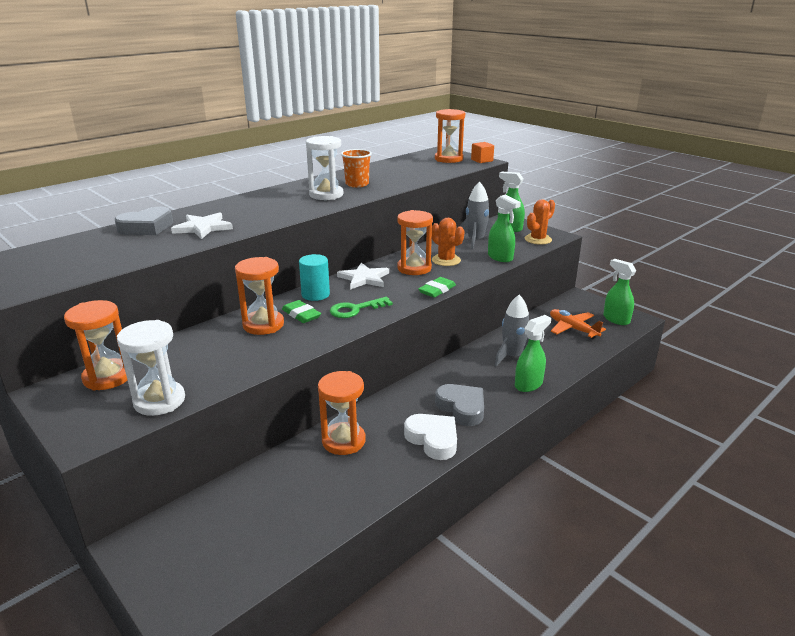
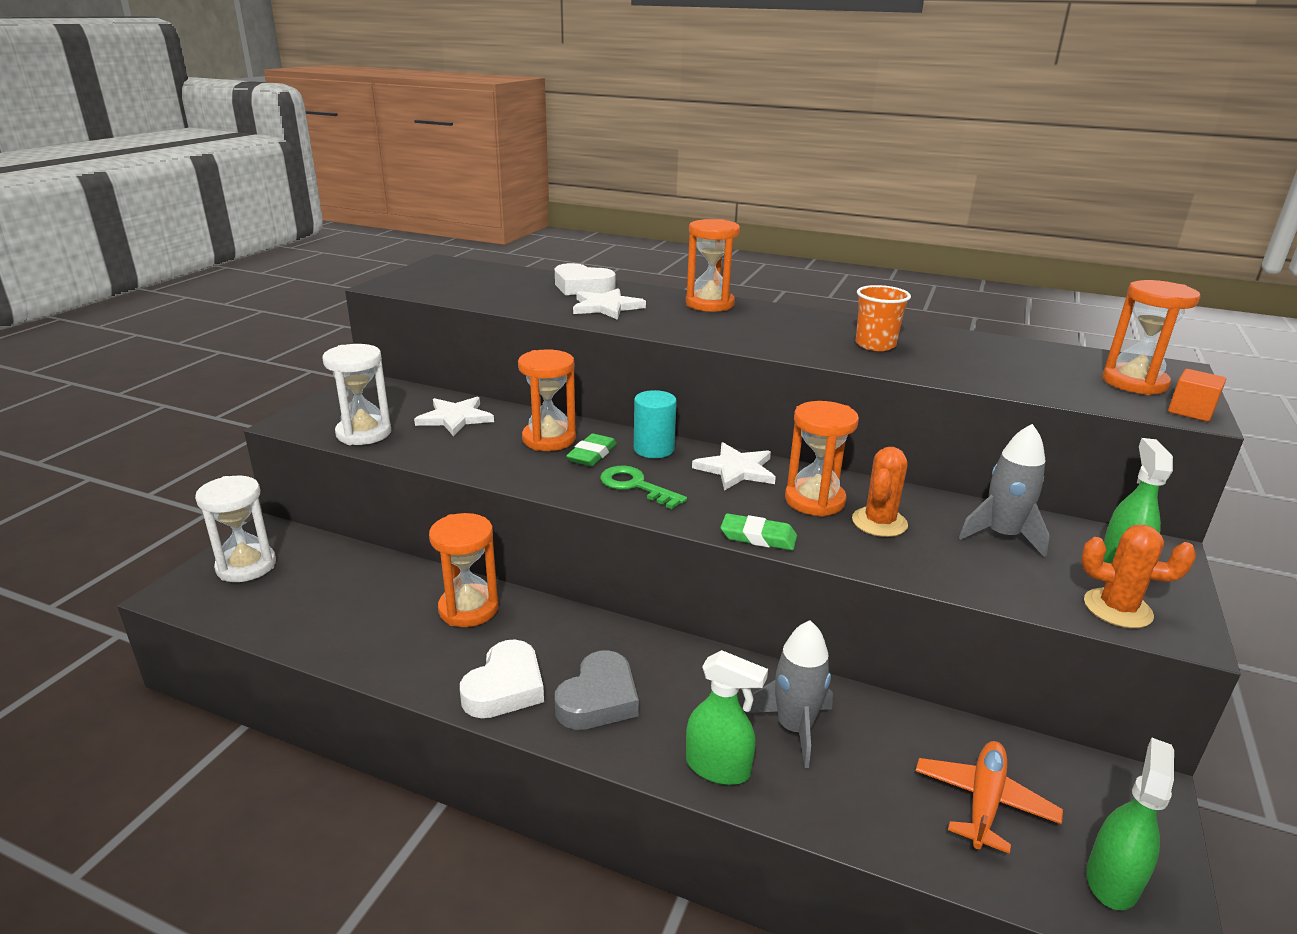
camera: 65 degrees right, 0 degrees up
(108, 377) = (397, 398): orange hourglass -> orange hourglass (709, 304)
(147, 227) = (582, 287): grey heart -> white heart
(183, 355) = (455, 418): none -> white star
(326, 195) = (800, 337): white hourglass -> white hourglass (246, 566)
(500, 257) = (963, 576): green spray bottle -> none

